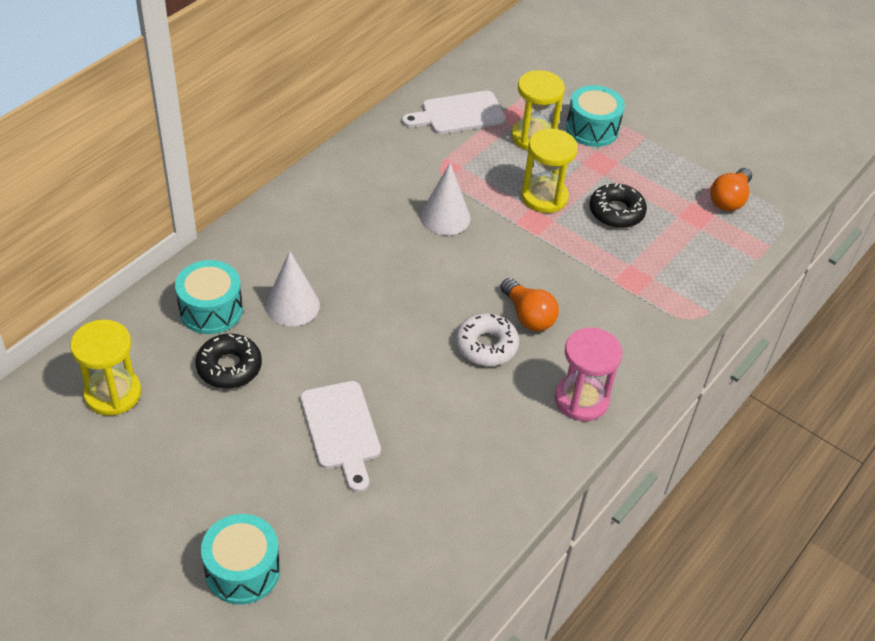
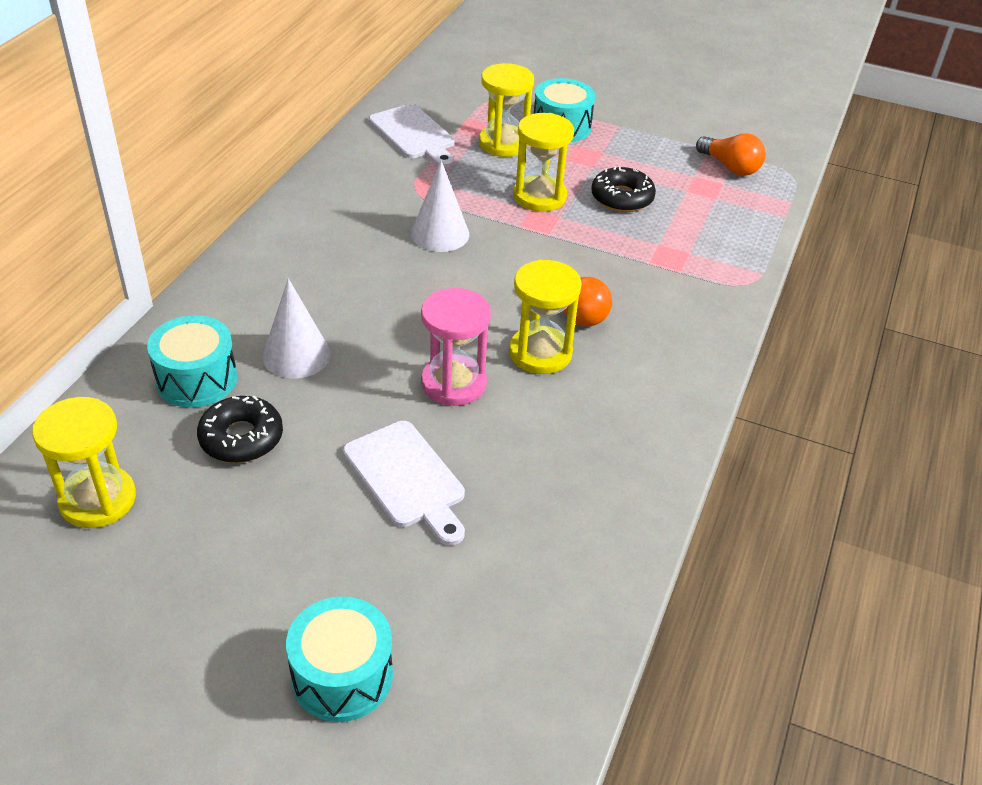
camera: 15 degrees left, 5 degrees down
(458, 114) = (414, 135): white cutting board -> white cutting board turned 90 degrees counterclockwise
(486, 346) = (540, 353): white donut -> yellow hourglass
(581, 399) = (670, 386): pink hourglass -> pink hourglass (453, 383)
(729, 199) = (730, 167): orange light bulb -> orange light bulb turned 60 degrees counterclockwise

